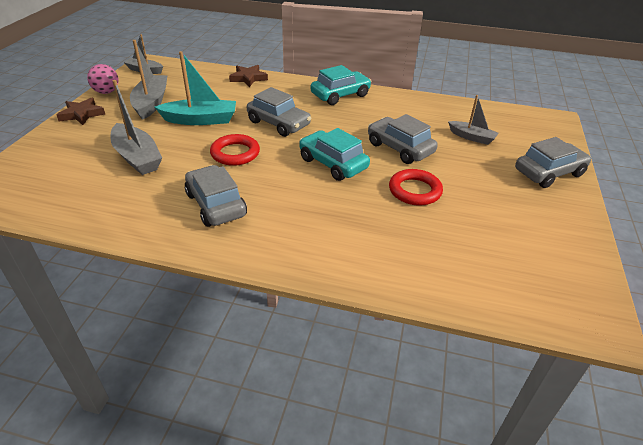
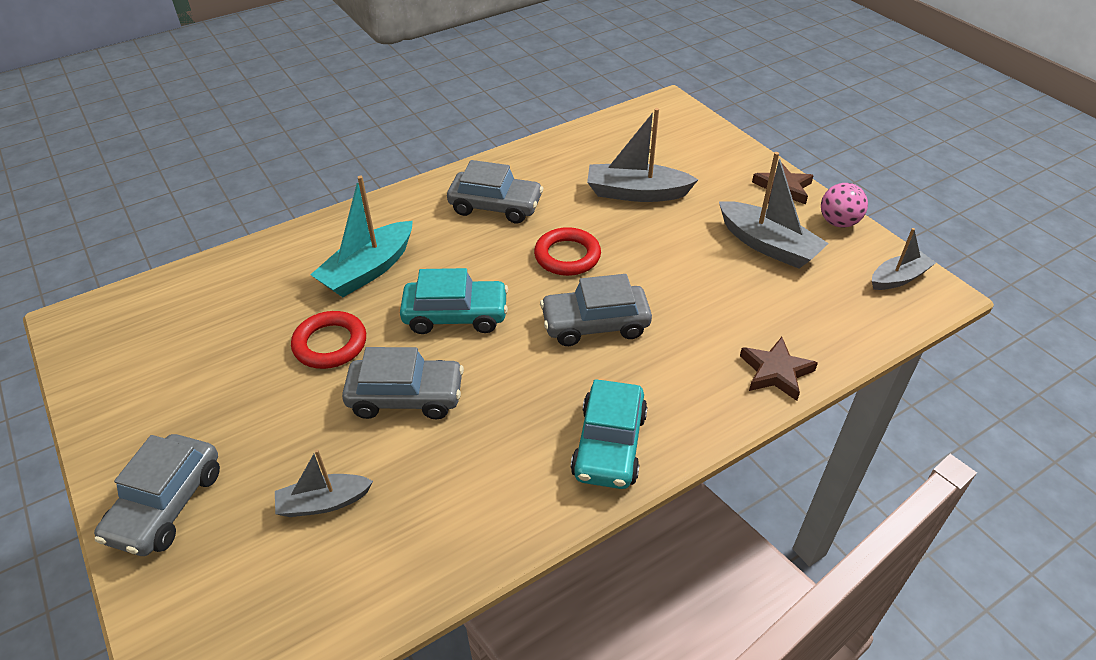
camera: 135 degrees right, 5 degrees up
(200, 120) = (677, 265): turquoise boat -> turquoise boat (368, 270)

